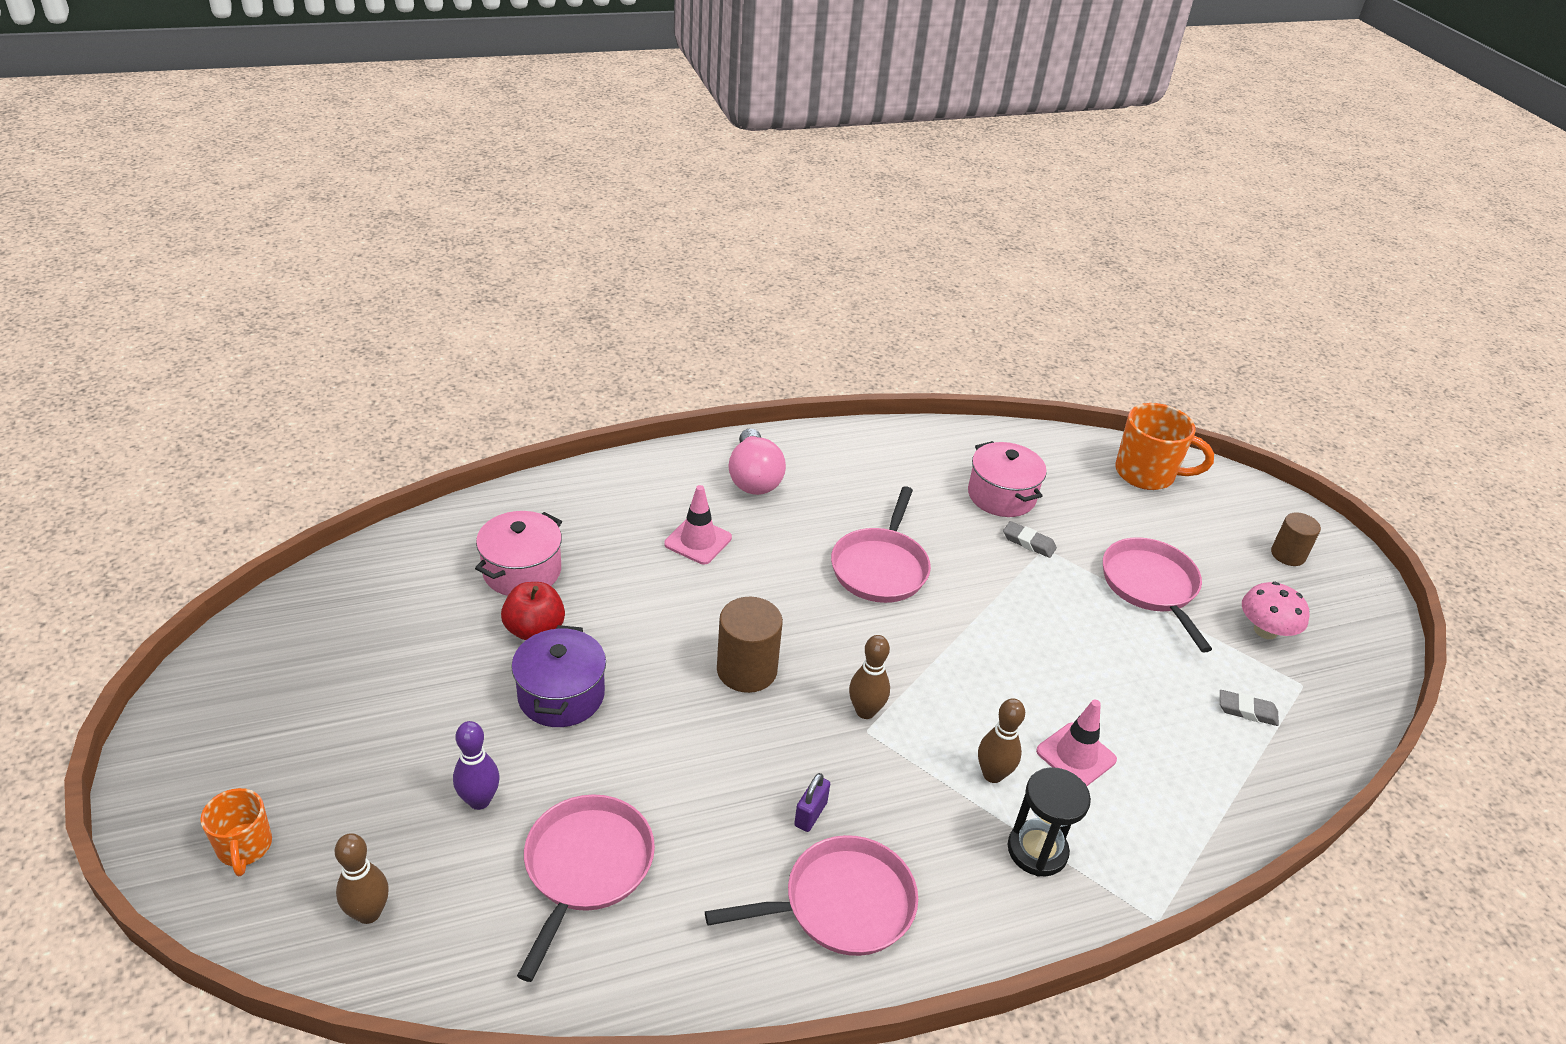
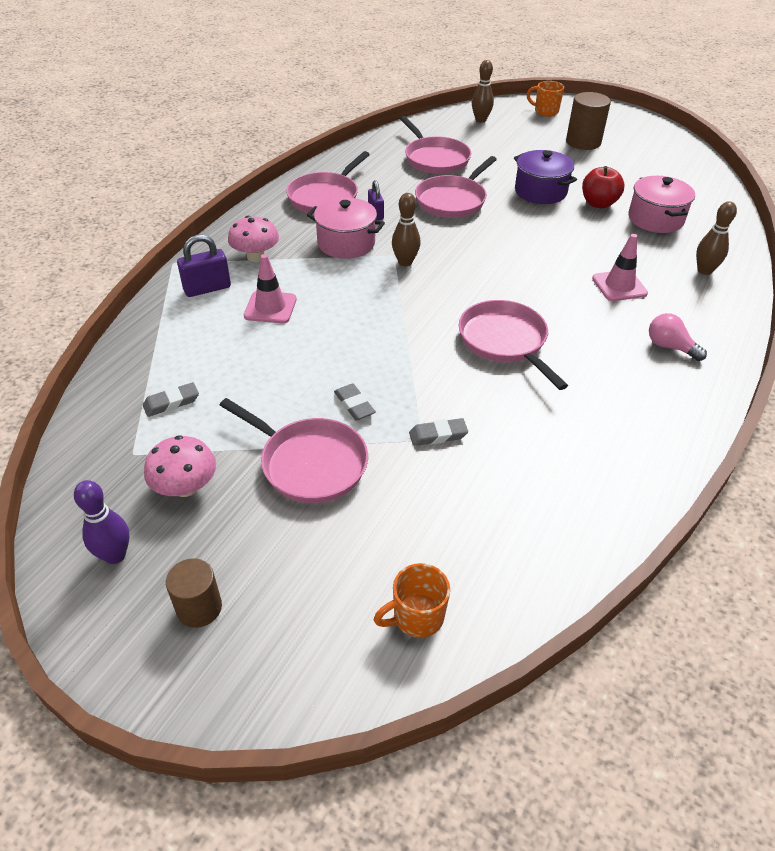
camera: 140 degrees right, 5 degrees up
(479, 800) = (503, 153): purple bowling pin -> purple bowling pin (115, 555)
(685, 763) = (452, 200): none -> pink pan
(747, 670) = (486, 245): brown cylinder -> brown cylinder (583, 142)
(754, 478) = (670, 347): pink light bulb -> pink light bulb, size x0.62
(992, 774) = (308, 273): brown bowling pin -> brown bowling pin (704, 270)
(1001, 496) = (508, 468): pink pot -> pink pot (346, 243)
(1037, 850) = (256, 256): black hourglass -> pink mushroom
(1075, 604) = (354, 405): none -> grey eraser
(1134, 837) = (207, 288): none -> purple padlock
(1147, 474) = (416, 617): orange mug -> orange mug, size x0.60

